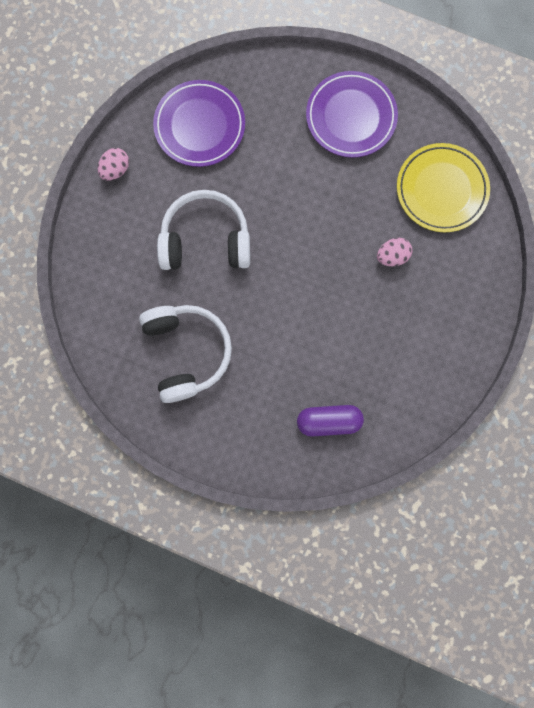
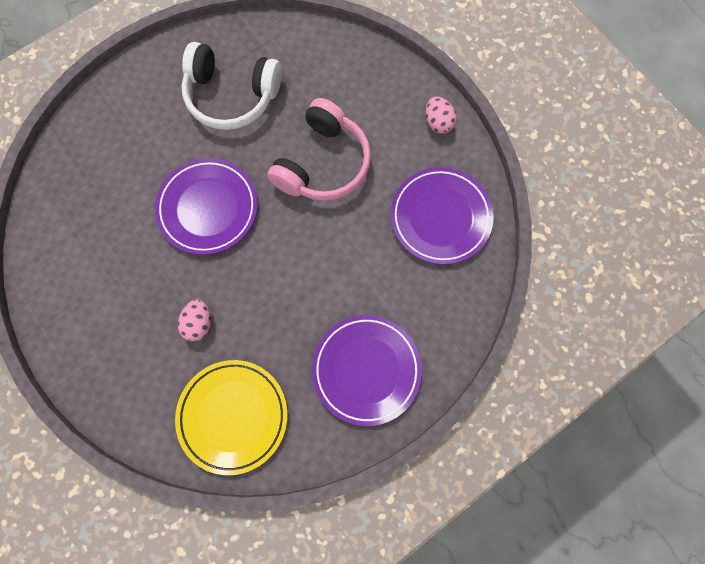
camera: 120 degrees right, 5 degrees down
(205, 240) = (323, 163): white headphones -> pink headphones
(298, 308) = (208, 208): none -> purple plate
(328, 421) = (92, 177): purple capsule -> none

